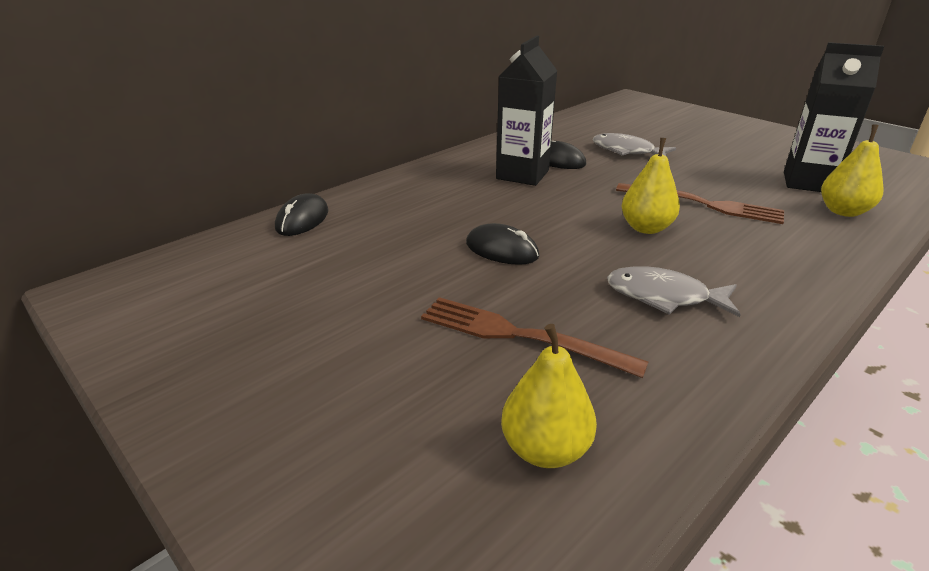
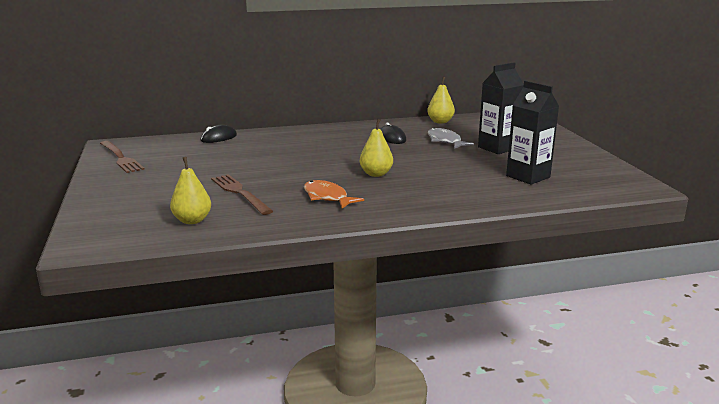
camera: 30 degrees right, 10 degrees down
(502, 250) = (286, 166): black mouse -> none
(522, 174) = (358, 140): black carton -> black carton (497, 148)
(664, 297) = (327, 197): grey fish -> orange fish
(704, 204) = (433, 172): brown fork -> brown fork (121, 158)
(843, 211) = (513, 192): yellow pear -> yellow pear (440, 122)

